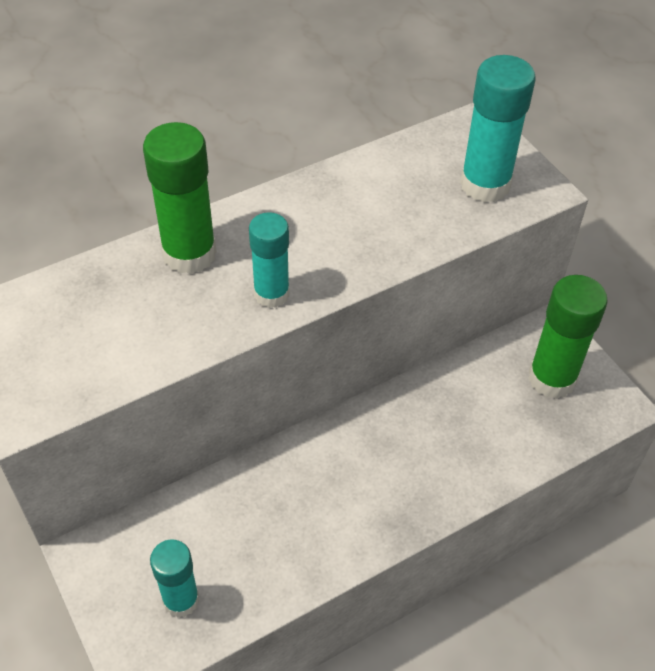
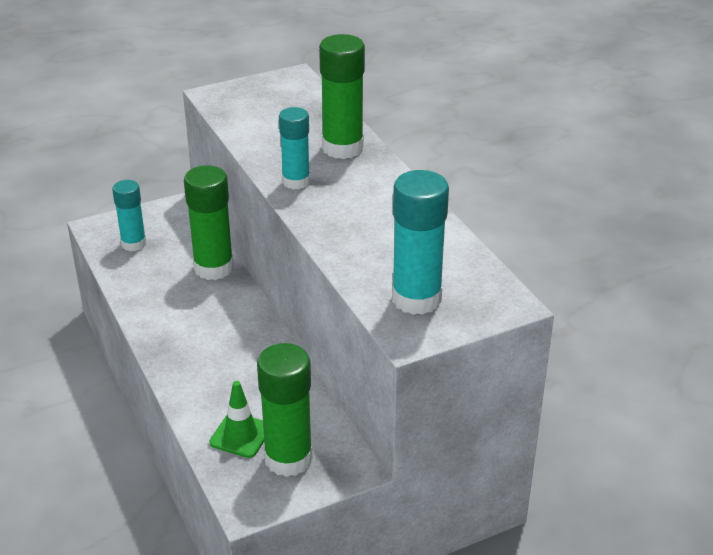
camera: 95 degrees right, 15 degrees down
(238, 488) = (213, 268): none -> green glue stick
(529, 422) = (240, 435): none -> green traffic cone

